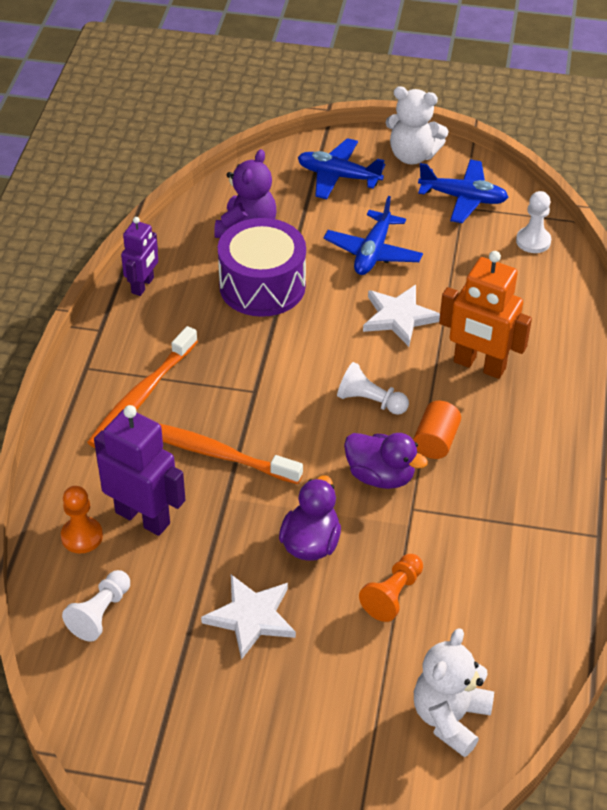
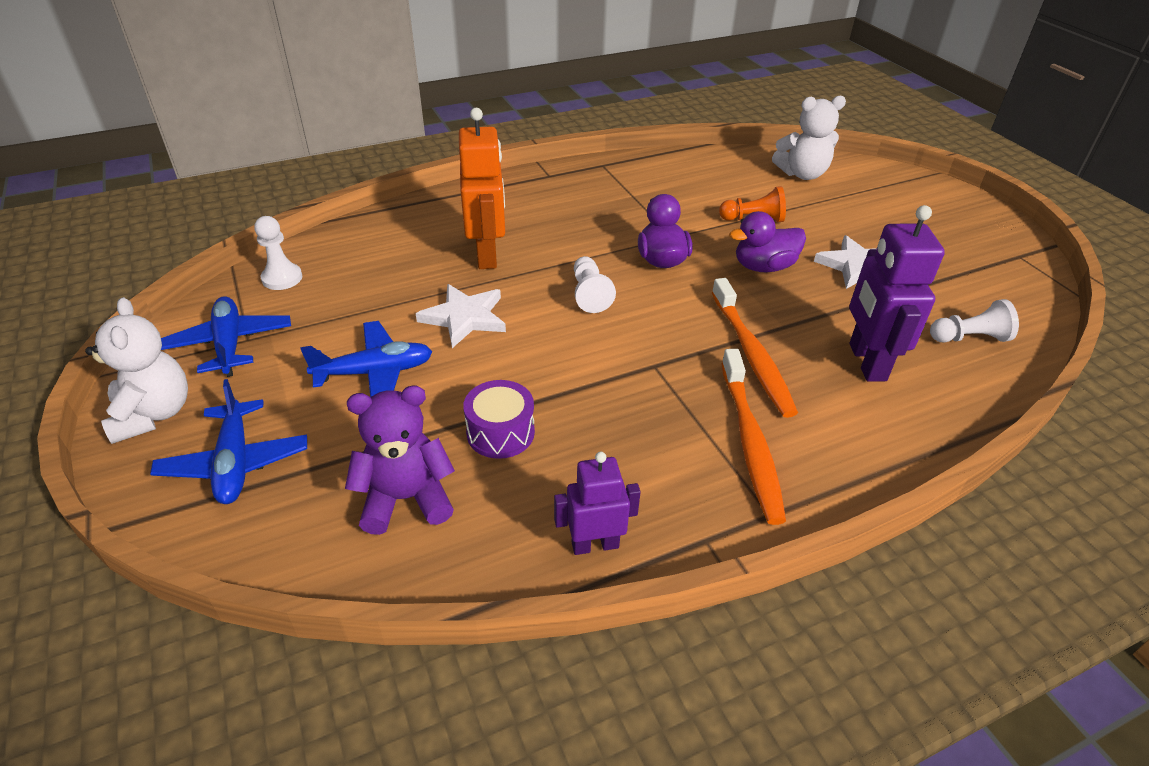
camera: 125 degrees left, 5 degrees down
(82, 536) = (934, 388): orange pawn -> none
(142, 395) = (750, 441): orange toothbrush -> orange toothbrush turned 90 degrees clockwise
(262, 286) = (500, 432): purple drum -> purple drum, size x0.58
(435, 441) = (596, 248): orange cylinder -> none

